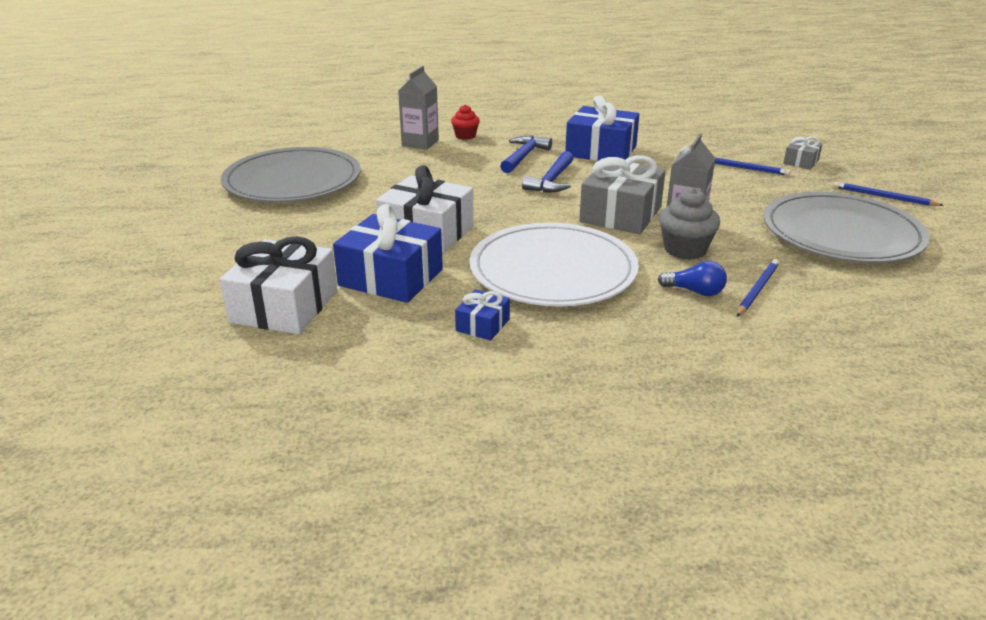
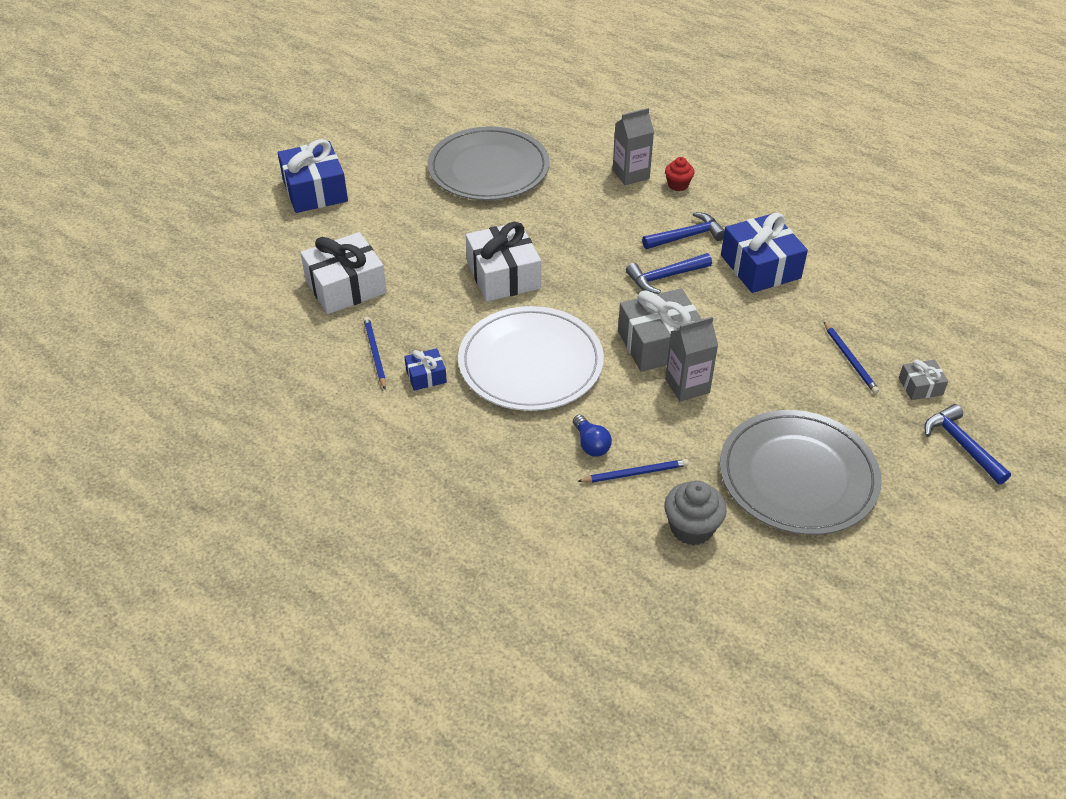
camera: 45 degrees right, 15 degrees up
(391, 277) = (429, 302): blue gift -> blue gift (315, 190)
(685, 249) = (648, 406): grey cupcake -> grey cupcake (691, 528)
(875, 175) = (961, 445): none -> blue hammer
(883, 197) = (916, 470): blue pencil -> blue pencil (375, 353)

